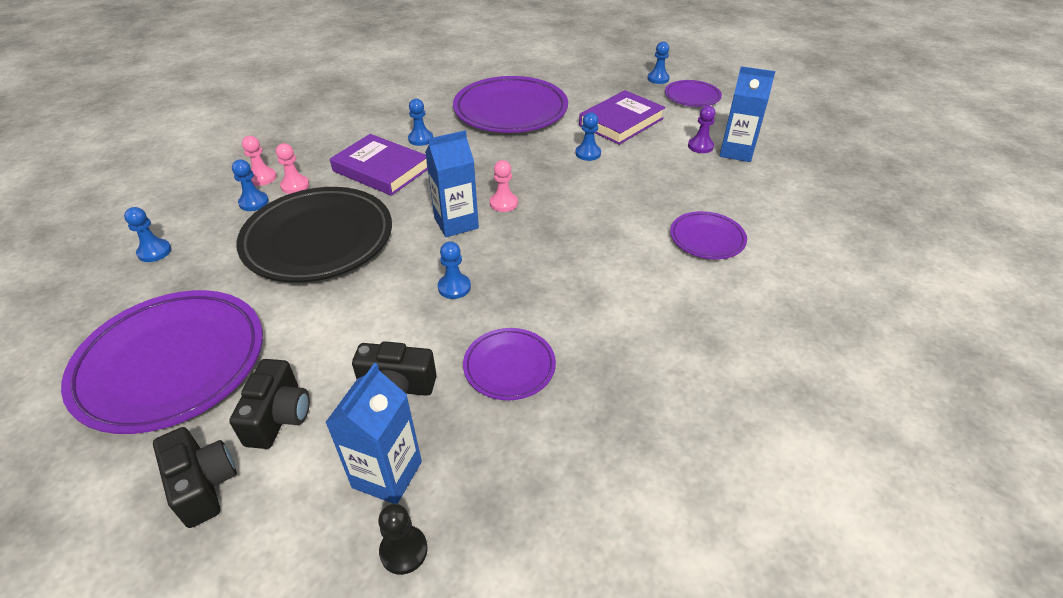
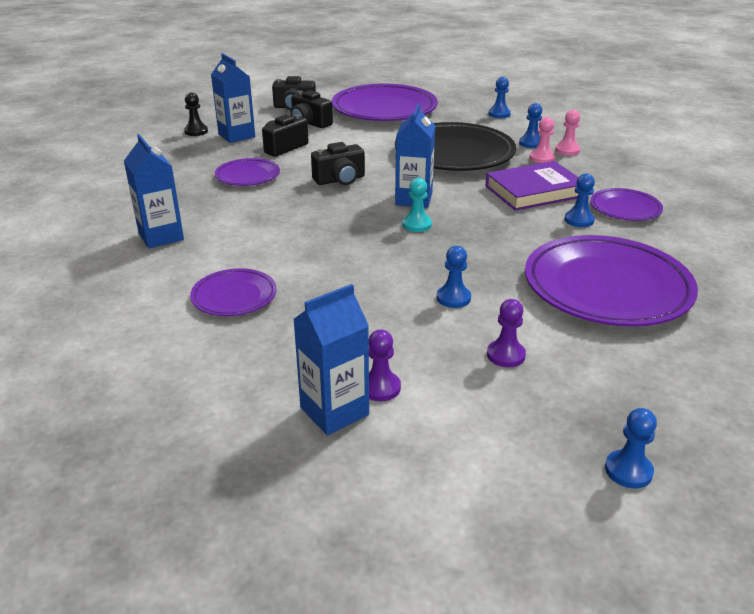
camera: 125 degrees right, 10 degrees down
(454, 287) = (340, 180): blue pawn -> black camera
(503, 203) = (417, 225): pink pawn -> turquoise pawn
(621, 122) = (505, 355): purple book -> purple pawn
(692, 97) = (528, 471): purple plate -> purple plate (625, 208)
(695, 340) = (161, 236): none -> blue carton

